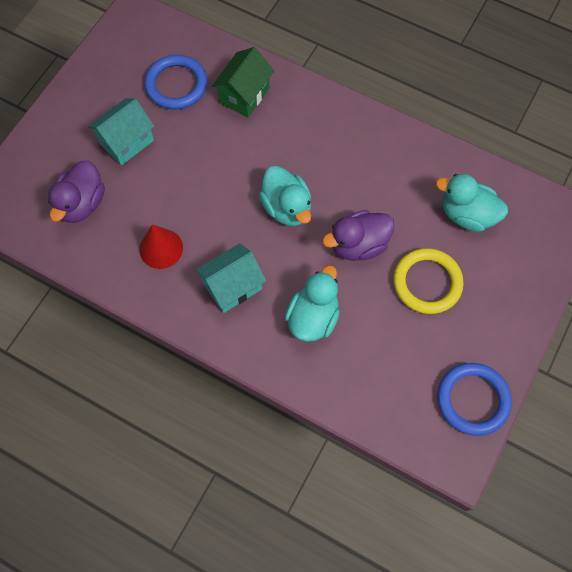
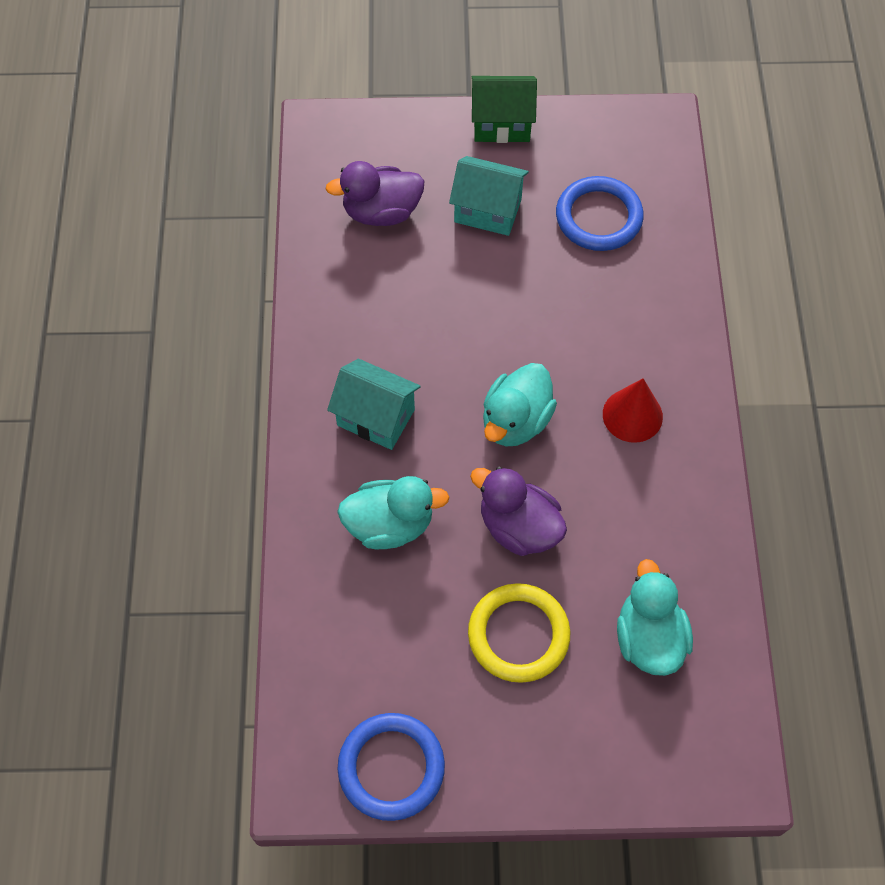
camera: 60 degrees right, 5 degrees down
(161, 248) = (377, 319): red cone -> red cone (632, 415)
(244, 95) = (637, 294): green house -> green house (501, 124)

